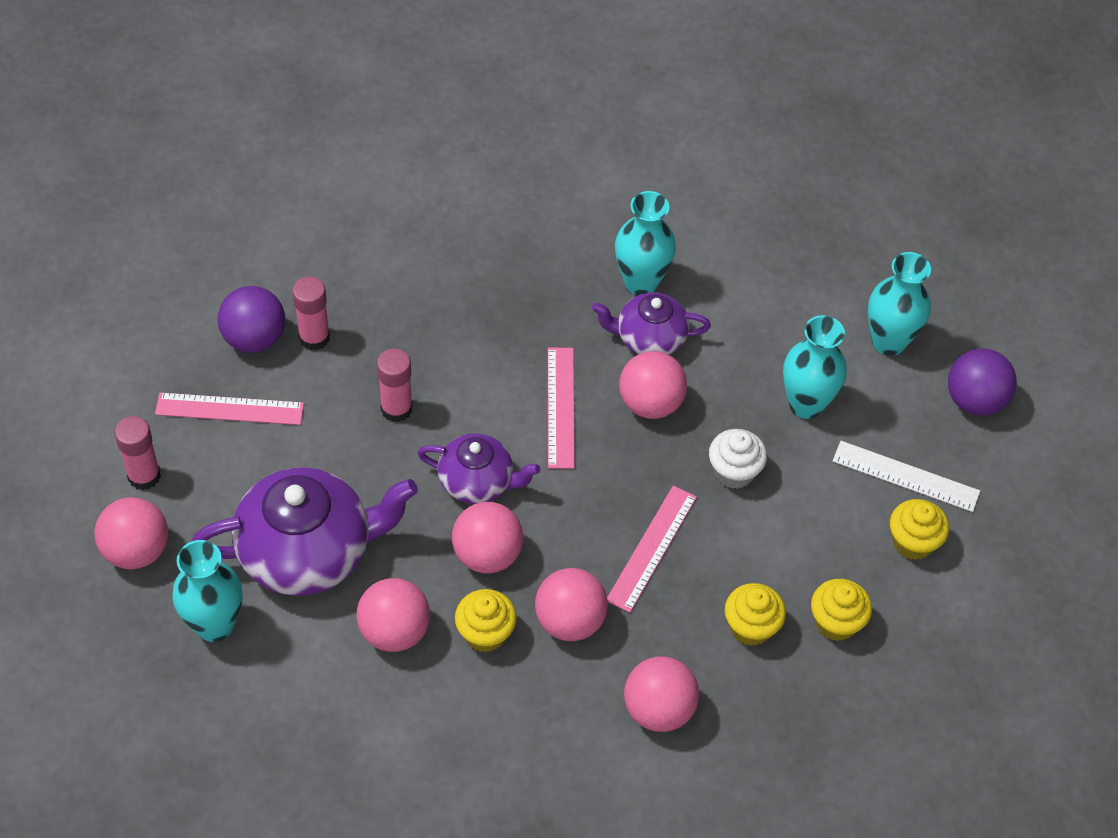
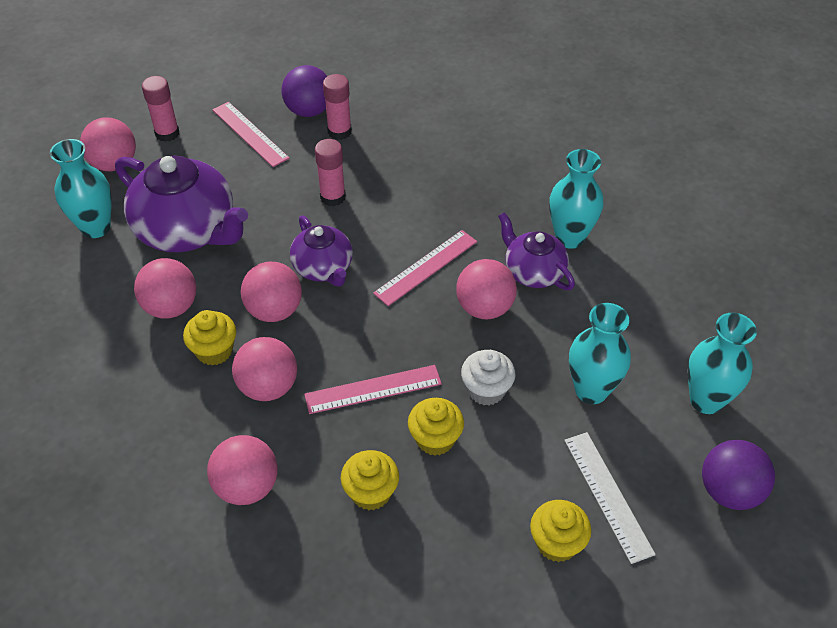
camera: 50 degrees right, 5 degrees down
(836, 622) = (431, 543): yellow cupcake -> yellow cupcake (435, 439)

